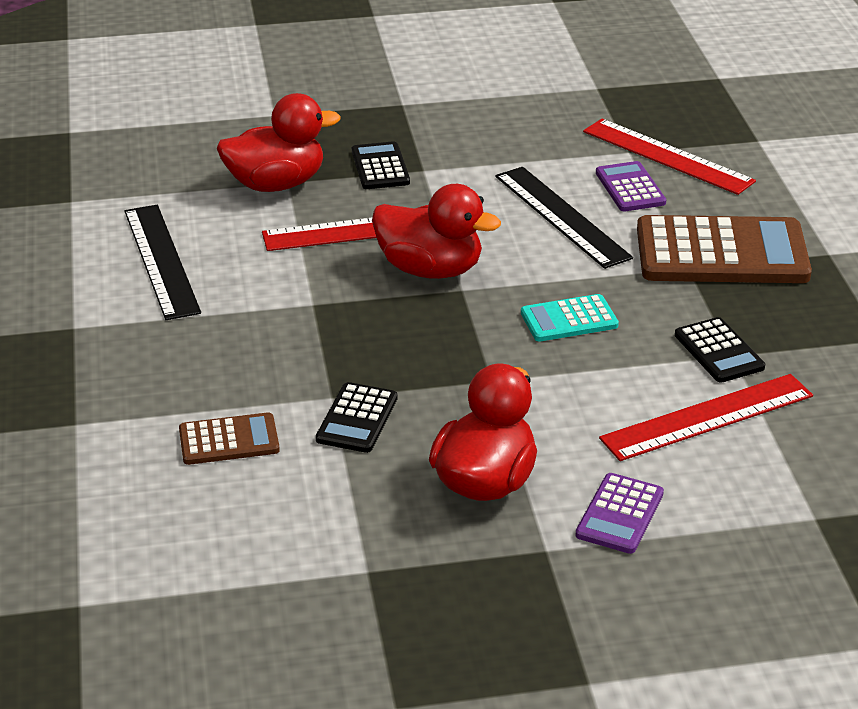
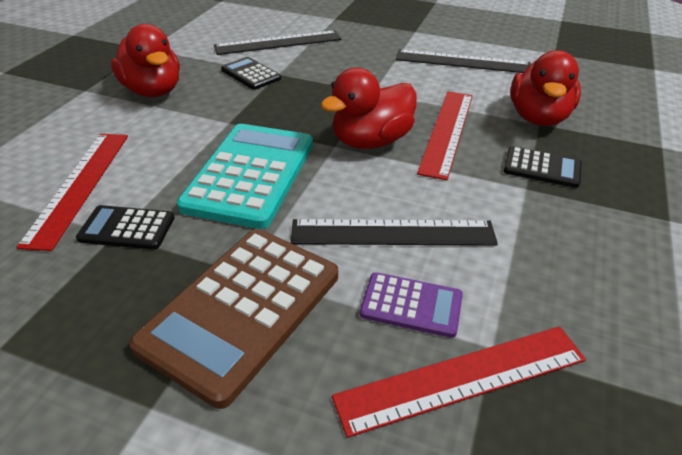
camera: 120 degrees right, 5 degrees up
(229, 440) = (278, 43): brown calculator -> black ruler
(569, 319) = (250, 175): turquoise calculator -> turquoise calculator, size x1.98
(620, 514) = (67, 118): purple calculator -> none

